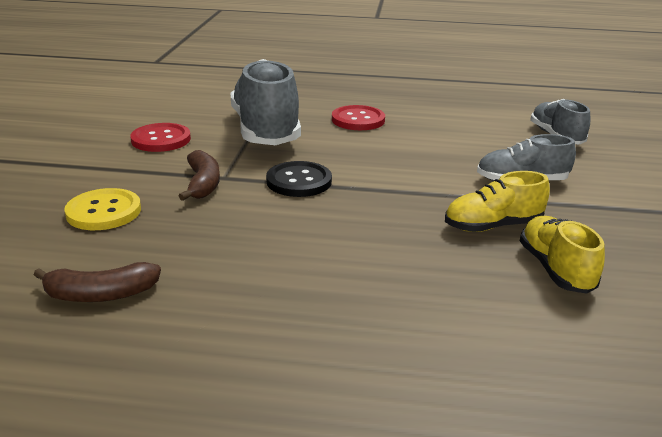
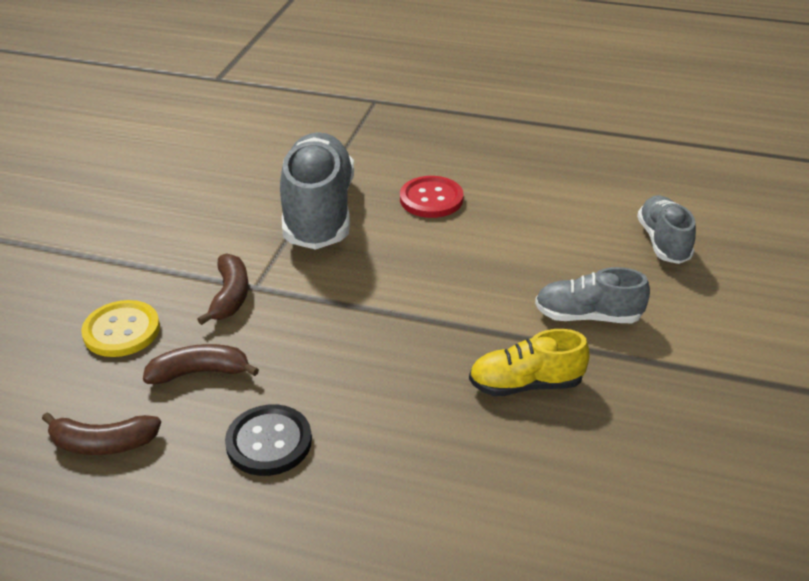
camera: 10 degrees right, 10 degrees up
(161, 139) = (199, 221): red button -> none
(188, 236) = (200, 372): none -> brown banana
(299, 181) = (334, 299): black button -> black button (269, 442)
(555, 269) = (569, 452): yellow shoe -> none

